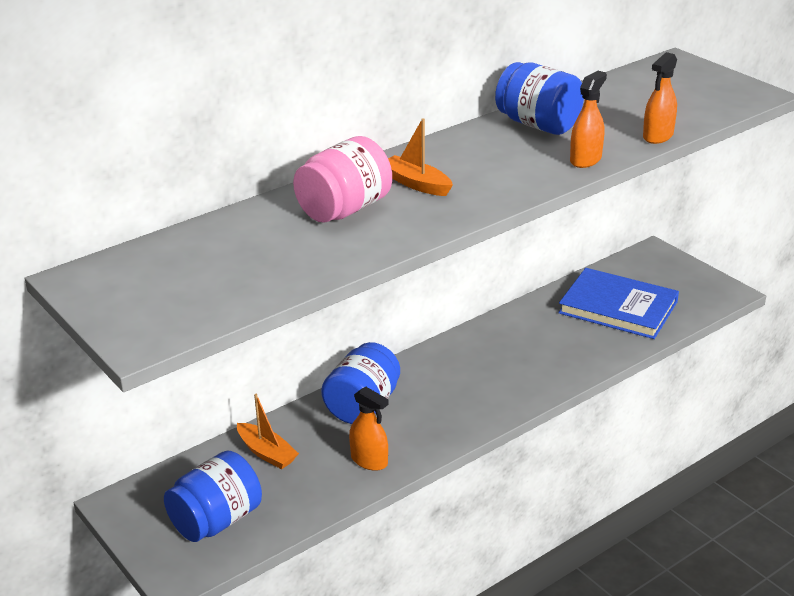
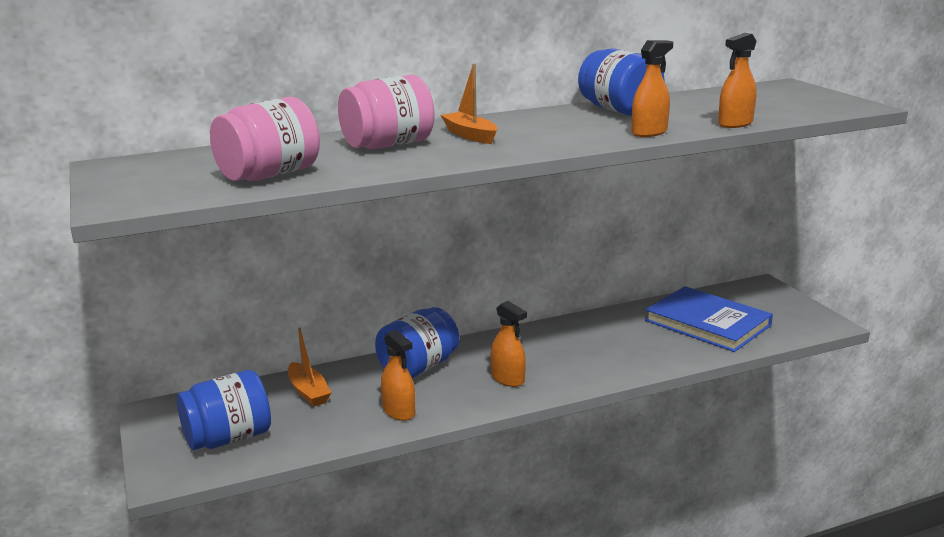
camera: 15 degrees right, 10 degrees down
(259, 274) = (269, 175): none -> pink jar
(456, 405) = (508, 379): none -> orange spray bottle

